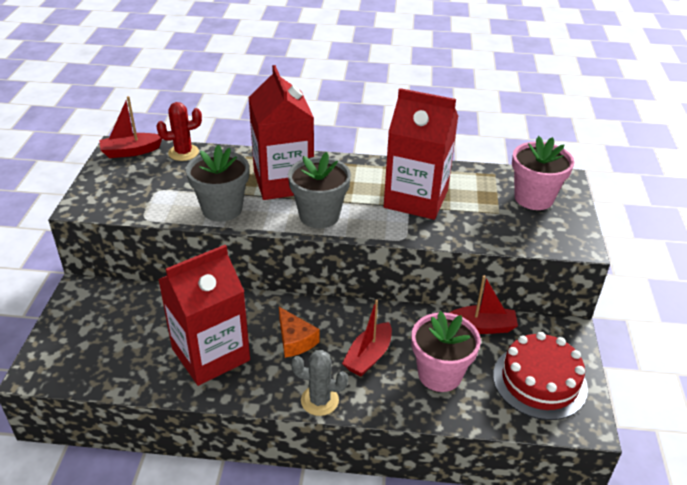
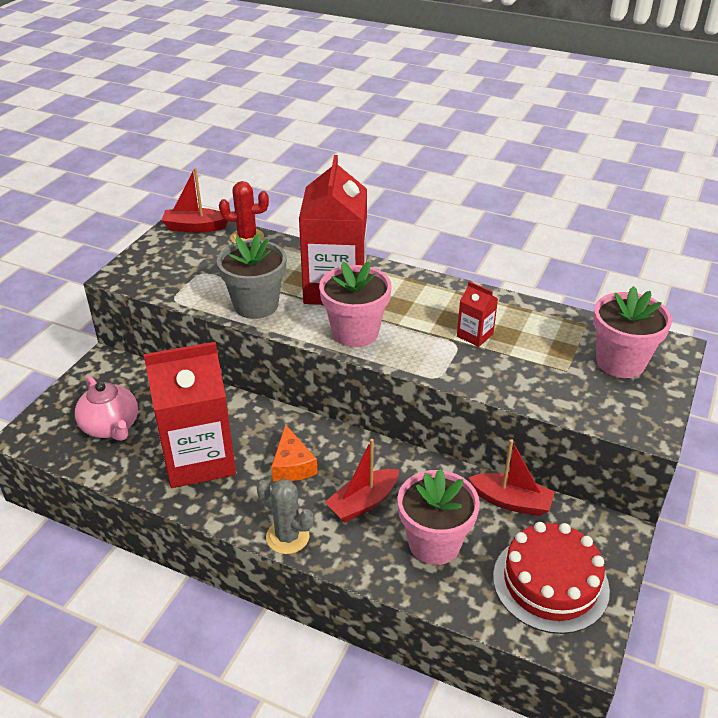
camera: 20 degrees right, 0 degrees up
(115, 345) = (111, 427): none -> pink teapot
(319, 215) = (355, 332): grey flower pot -> pink flower pot
(416, 199) = (475, 335): red carton -> red carton, size x0.43

